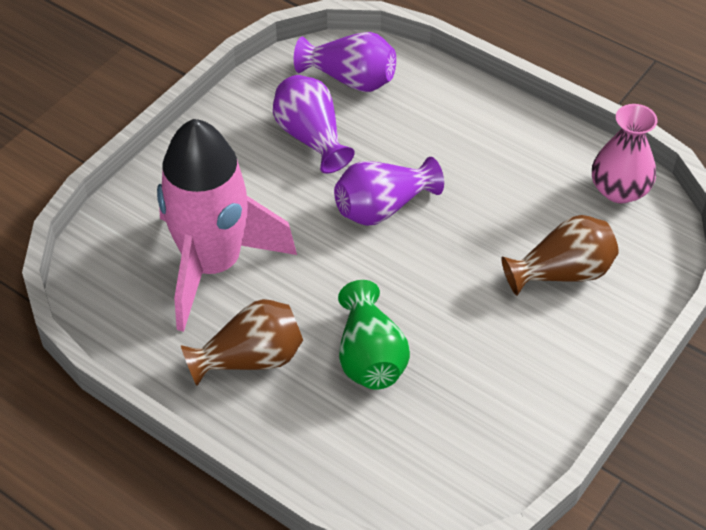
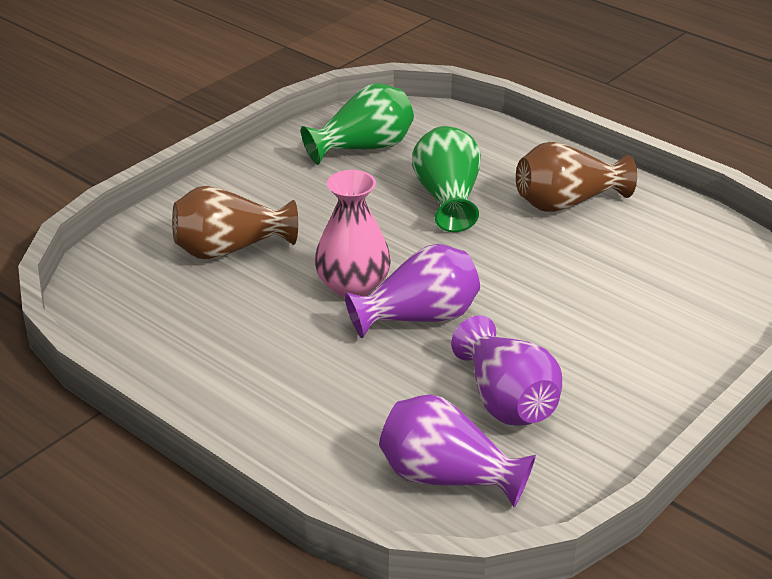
camera: 175 degrees left, 15 degrees down
(213, 265) = (617, 275): pink rocket -> none
(468, 435) = (363, 148): none -> green vase
(619, 190) = (125, 320): pink vase -> pink vase (353, 286)

